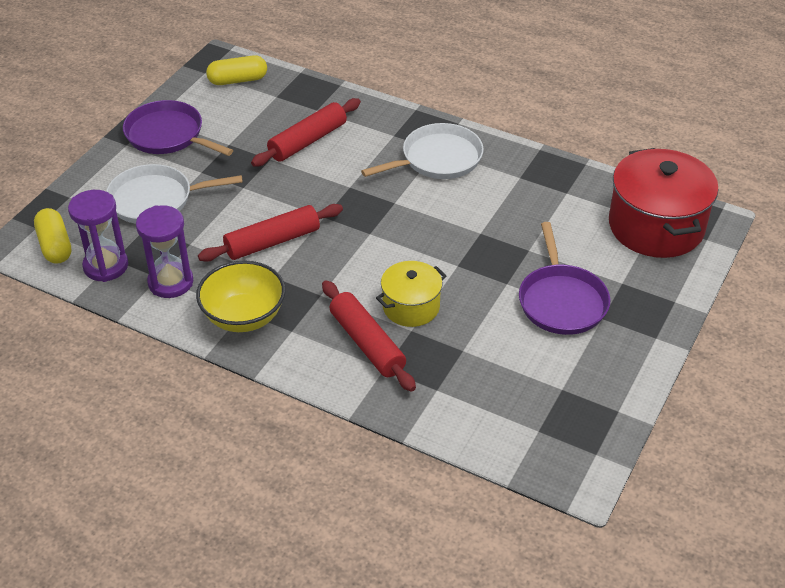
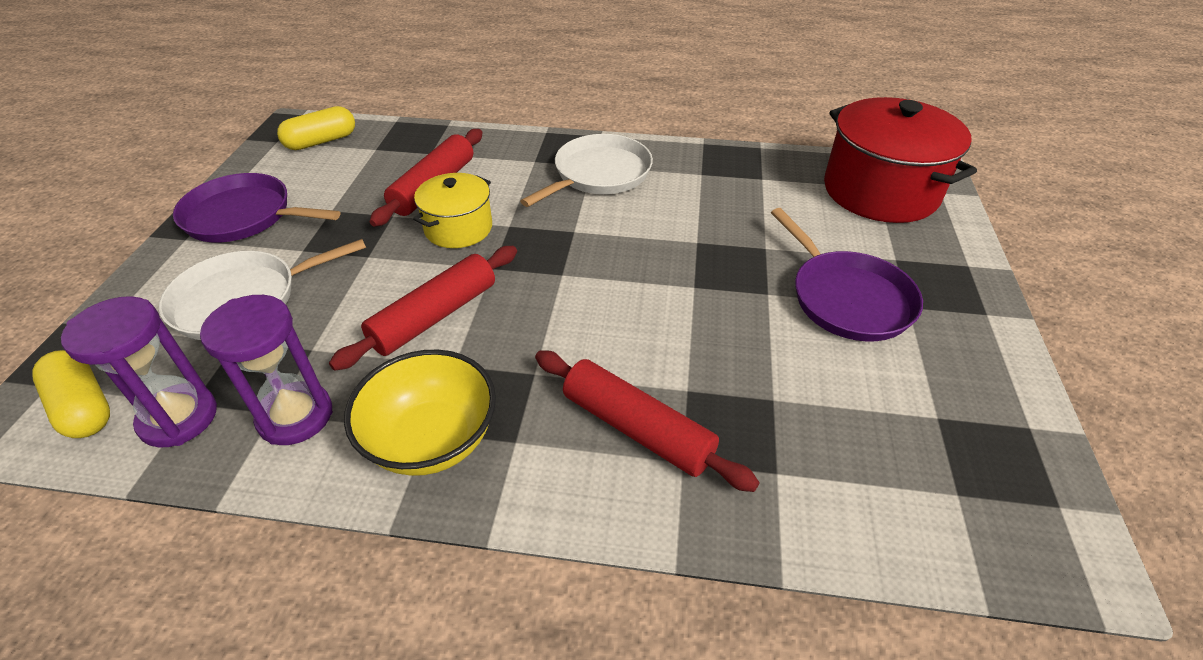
camera: 20 degrees left, 0 degrees up
(411, 307) = (668, 356): yellow pot -> yellow pot (458, 228)

